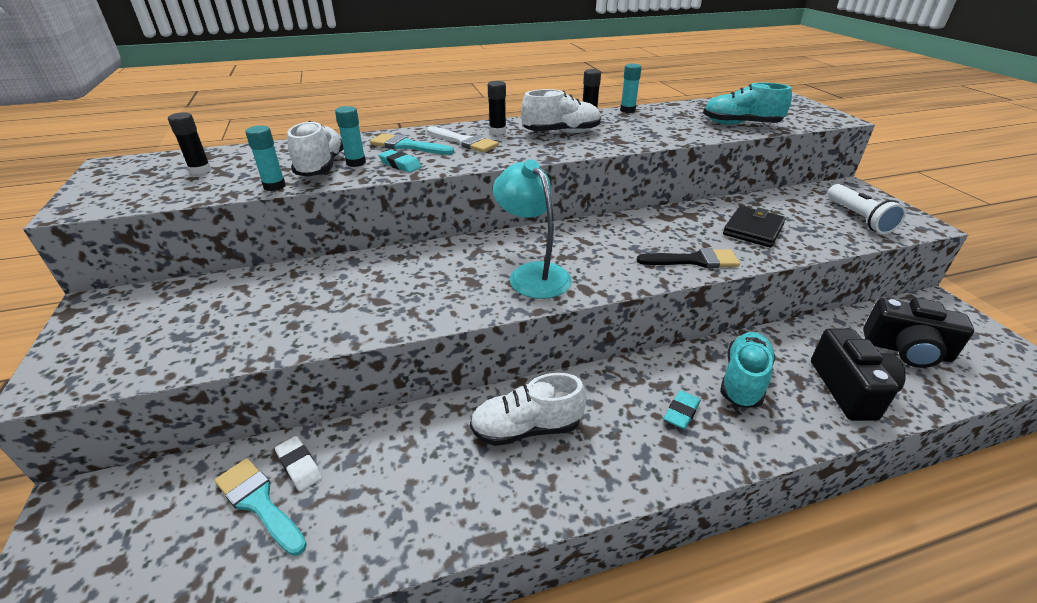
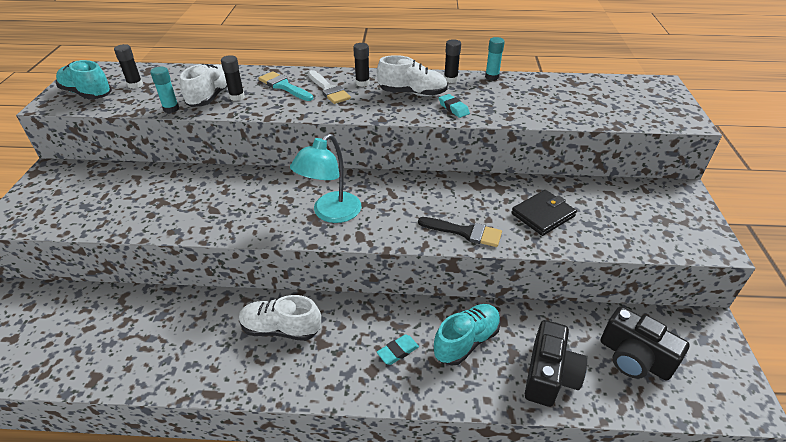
camera: 20 degrees right, 5 degrees up
(259, 503) = (97, 327): turquoise brush -> none
(299, 466) = (130, 310): white eraser -> none
(356, 163) = (237, 97): turquoise glue stick -> black glue stick
(400, 165) = (266, 104): turquoise eraser -> turquoise eraser (453, 108)
(532, 274) = (330, 213): turquoise lamp -> turquoise lamp turned 135 degrees counterclockwise
(740, 124) = (581, 112): turquoise shoe -> turquoise shoe (87, 94)
(858, 218) = (656, 226): white flashlight -> none

